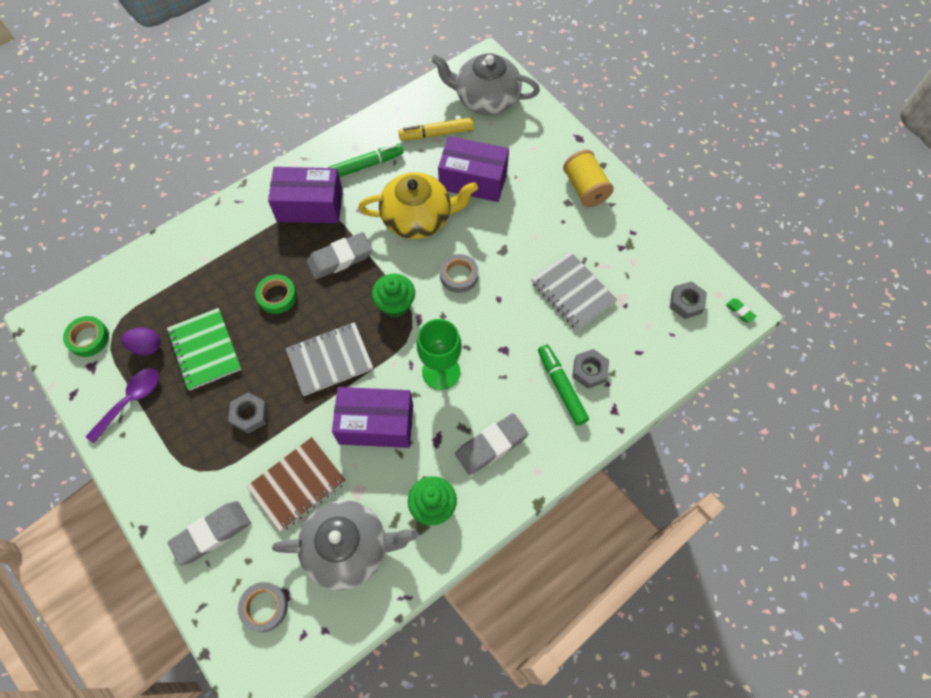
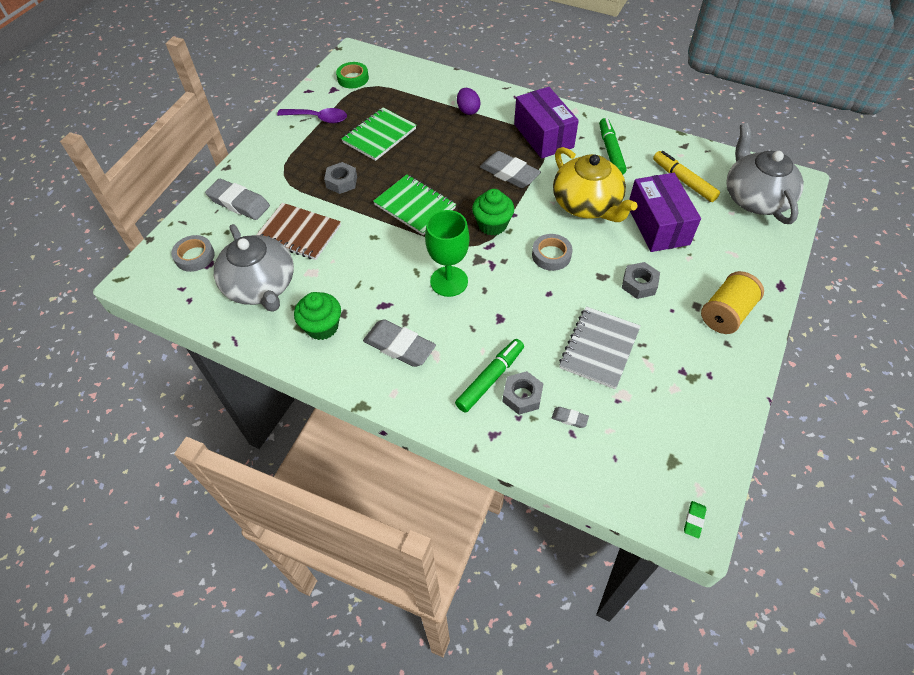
camera: 65 degrees right, 10 degrees down
(146, 347) = (363, 107): purple egg -> purple egg (468, 110)
(277, 296) = (449, 153): green tape -> none
(330, 360) = (415, 206): grey notebook -> green notebook
(366, 165) = (610, 151): green marker -> green marker turned 135 degrees counterclockwise
(376, 424) = (375, 258): purple box -> none
(625, 347) = (569, 418): none -> grey eraser
(686, 303) = (663, 458): grey nut -> grey nut (639, 284)

